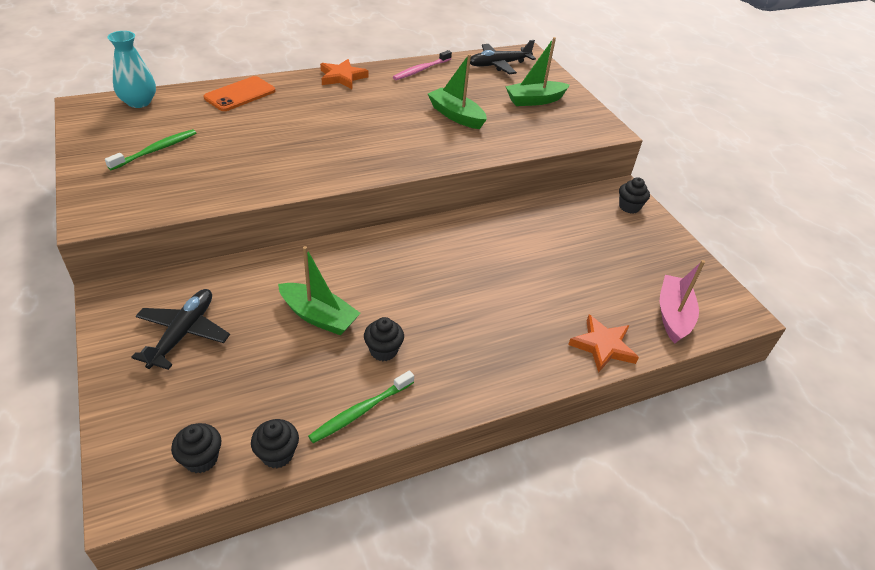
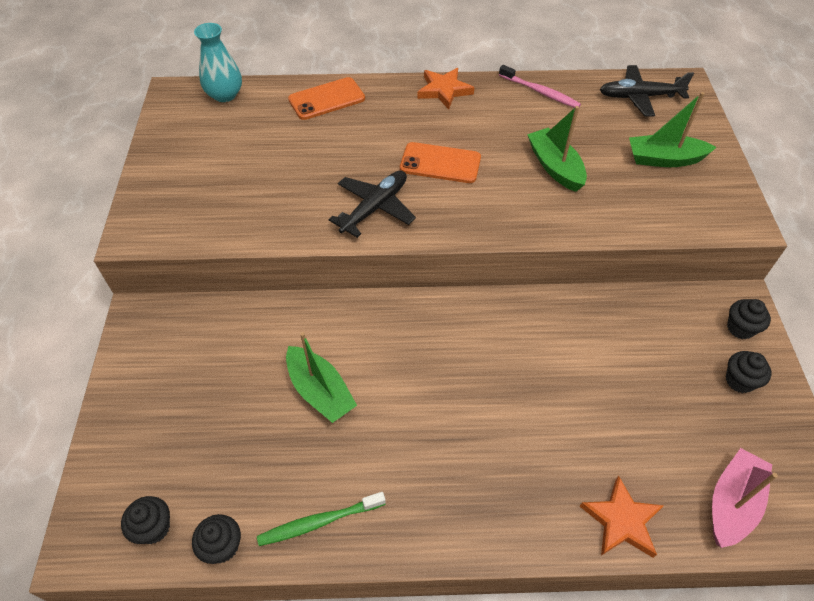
camera: 25 degrees right, 10 degrees up
(155, 150) = (219, 161): green toothbrush -> none
(183, 333) = (186, 377): black plane -> black plane (374, 208)
(362, 125) = (440, 163): none -> orange phone
(383, 350) = (370, 453): black cupcake -> black cupcake (739, 381)
(421, 70) = (540, 92): pink toothbrush -> pink toothbrush turned 120 degrees counterclockwise

